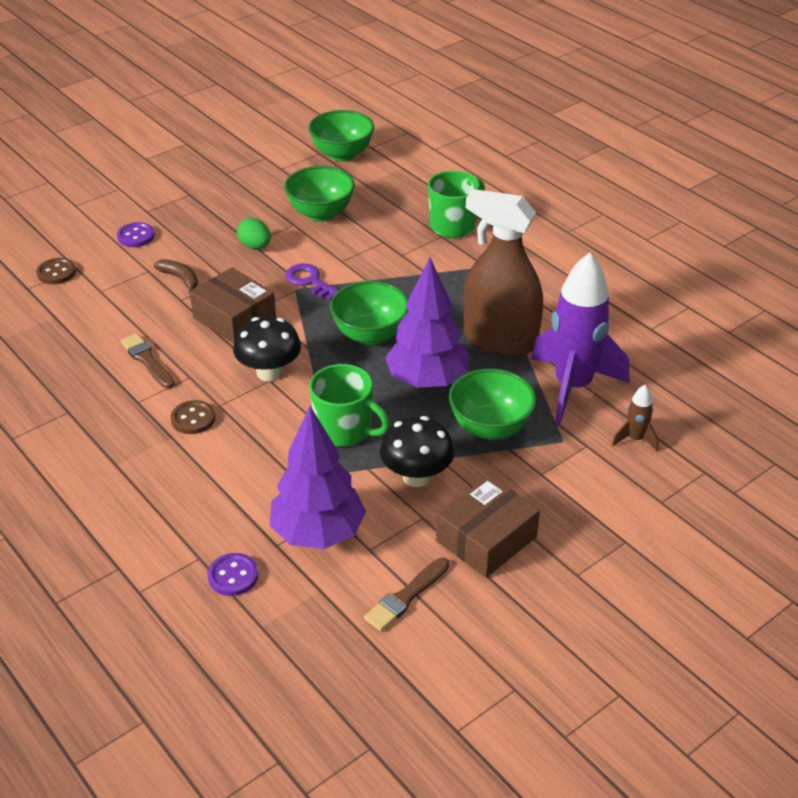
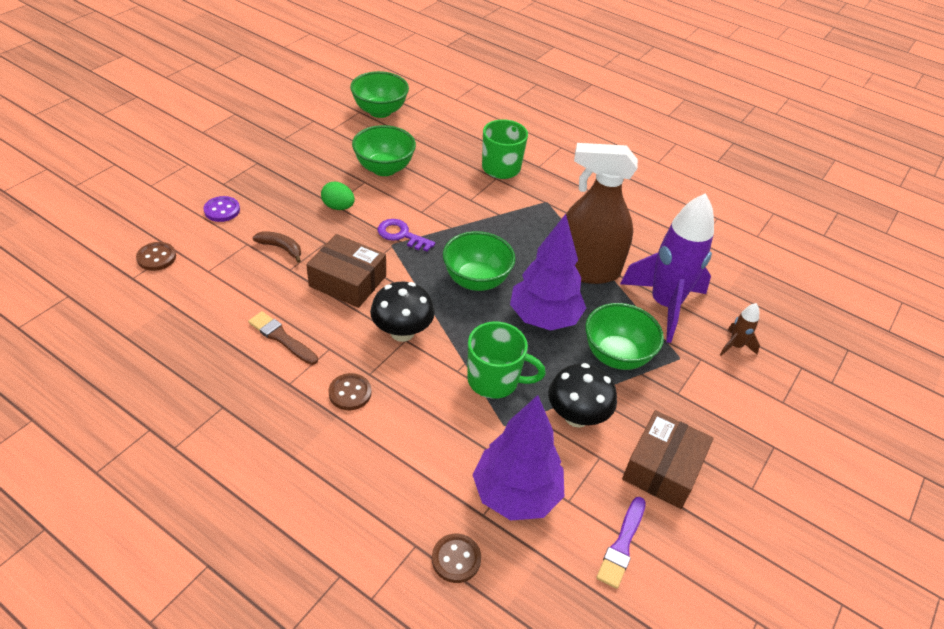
camera: 20 degrees left, 5 degrees up
(233, 576) = (456, 559): purple button -> brown button
(406, 596) = (622, 545): brown brush -> purple brush

